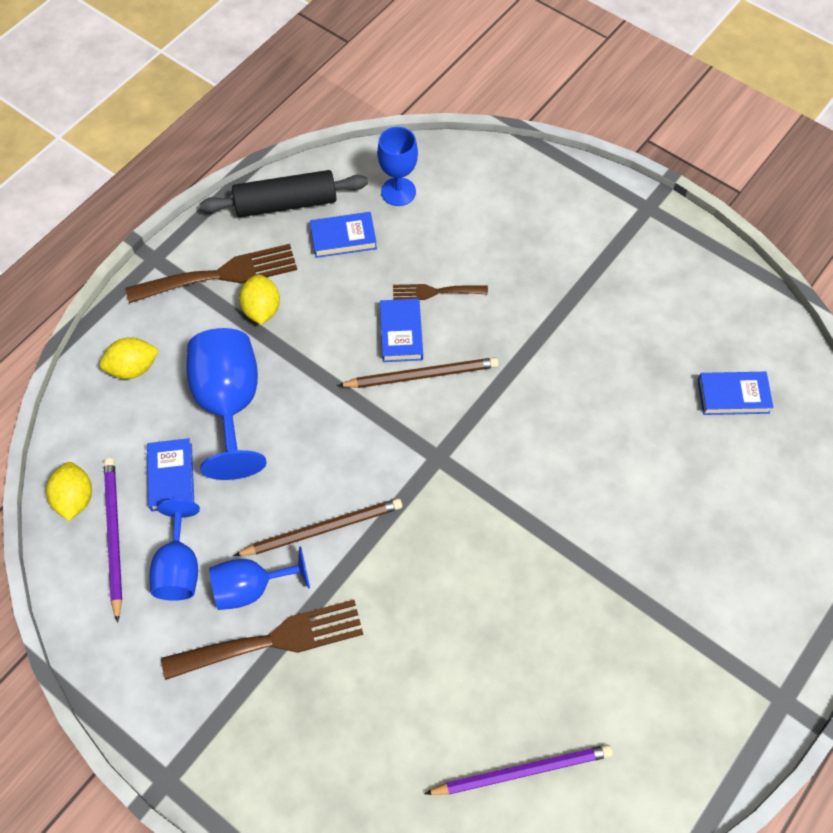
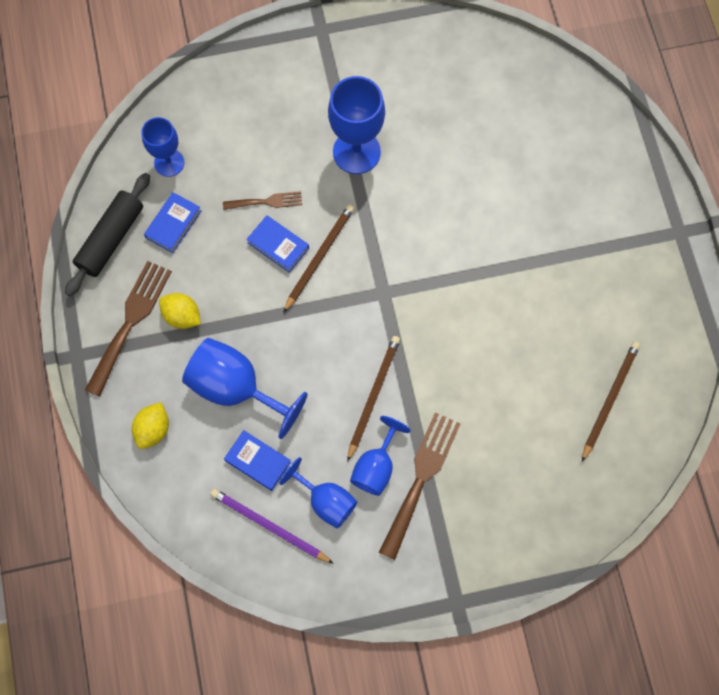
camera: 50 degrees left, 10 degrees up
(75, 498) = (220, 533): yellow lemon -> none
(435, 292) = (266, 201): brown fork -> brown fork turned 135 degrees counterclockwise
(522, 771) = (610, 399): purple pencil -> brown pencil
(557, 326) = (356, 152): none -> blue goblet
(733, 396) = (488, 97): blue book -> none

